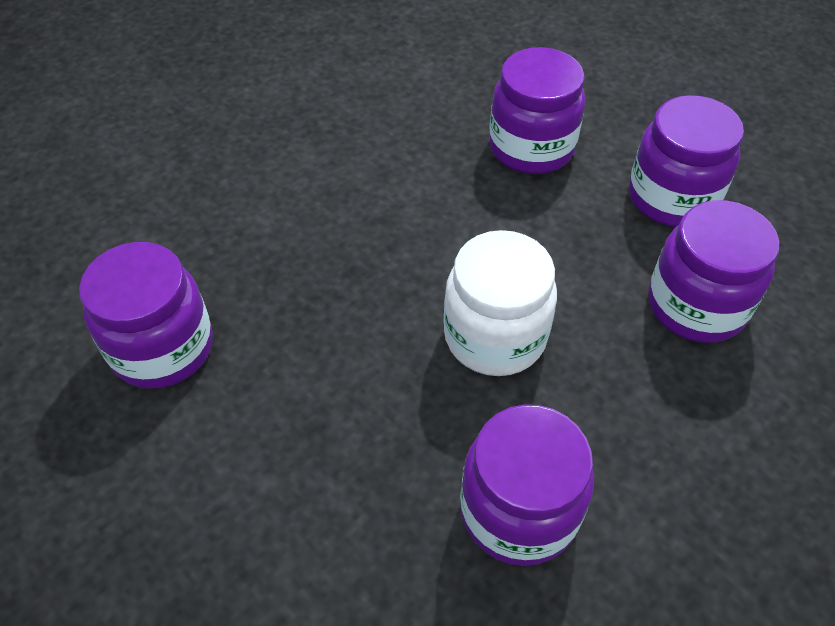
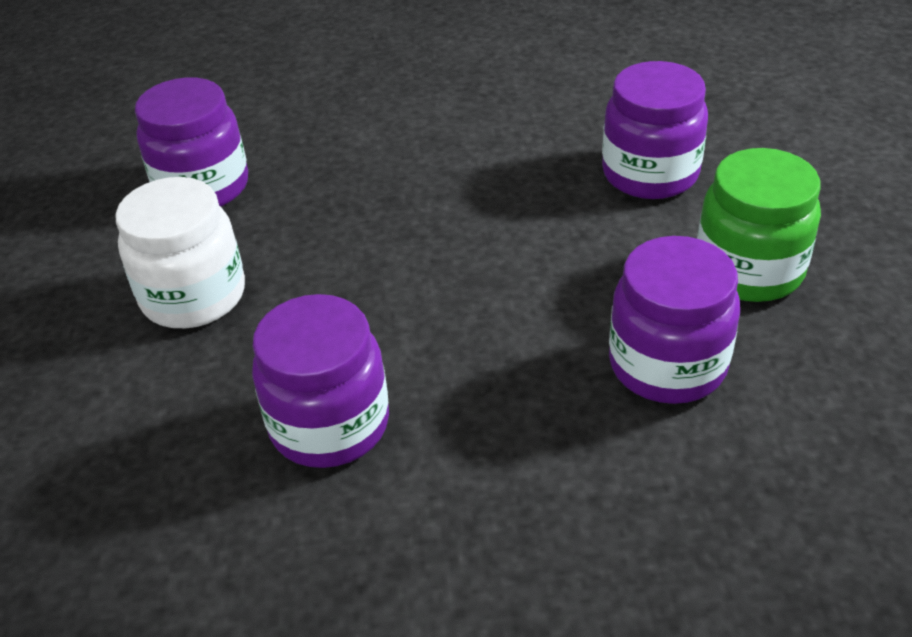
camera: 40 degrees right, 10 degrees down
(495, 336) = (451, 297): white jar -> white jar (194, 296)
(672, 198) = (748, 270): purple jar -> green jar

